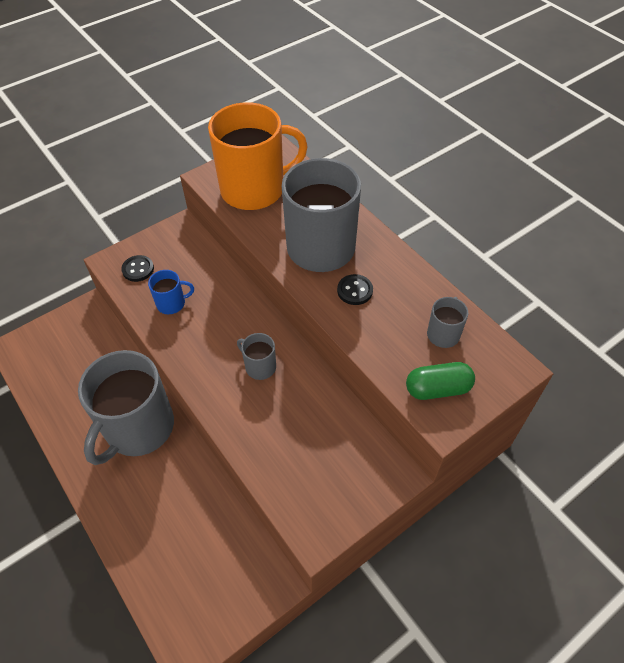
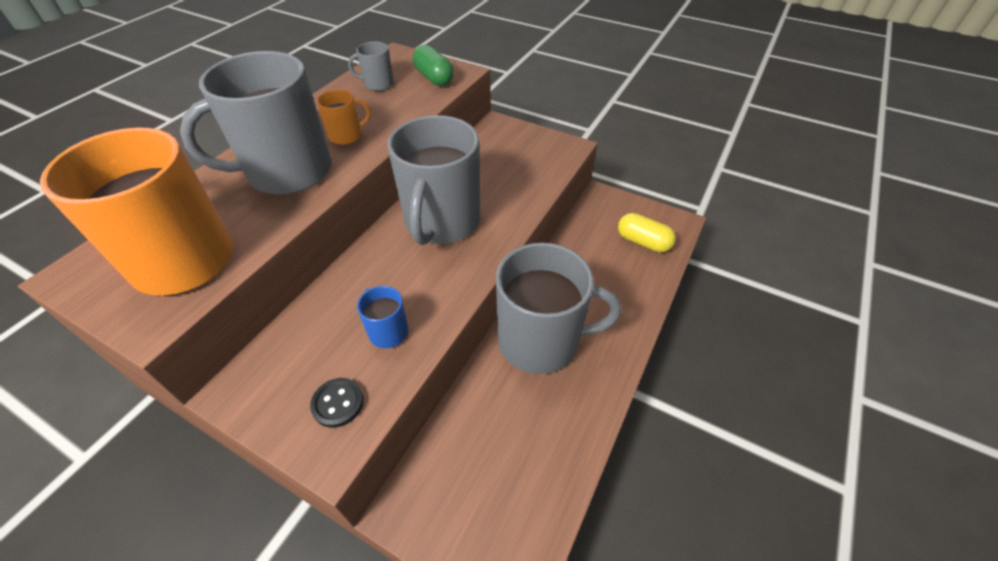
camera: 115 degrees left, 5 degrees down
(183, 585) = (643, 242): none -> yellow capsule
(260, 366) = (442, 222): grey mug -> grey mug, size x2.30
(355, 290) = (346, 135): black button -> orange mug

